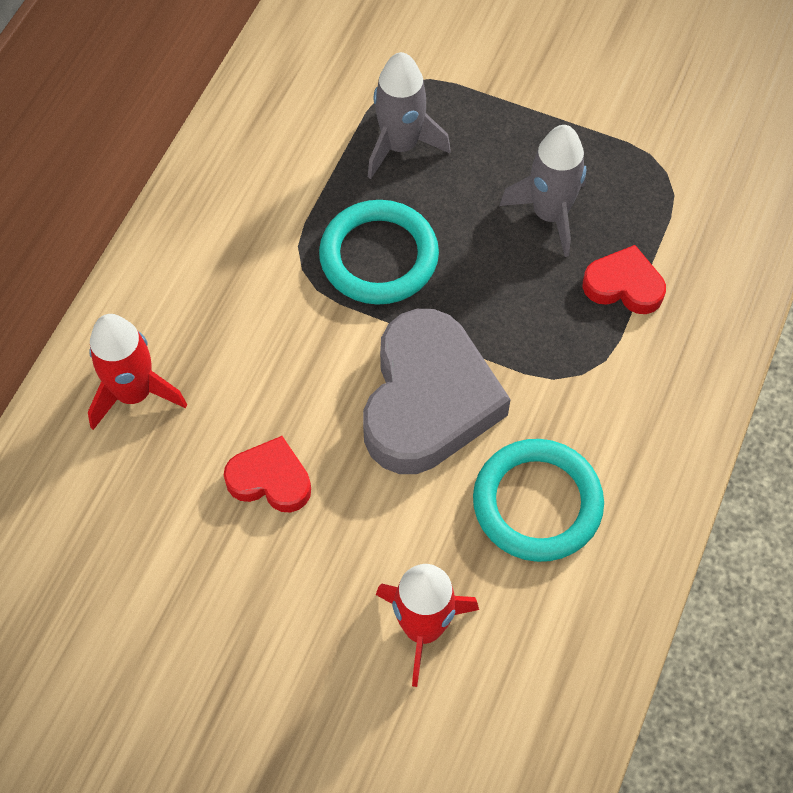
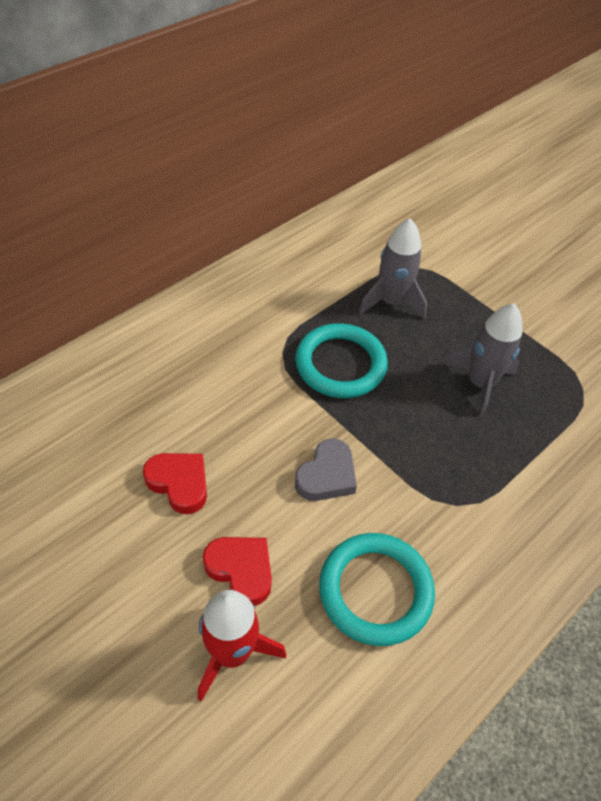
camera: 20 degrees right, 10 degrees down
(134, 393) = (121, 386): red rocket -> none
(428, 400) = (327, 475): grey heart -> grey heart, size x0.51
(624, 285) = (517, 453): red heart -> red heart (241, 570)

